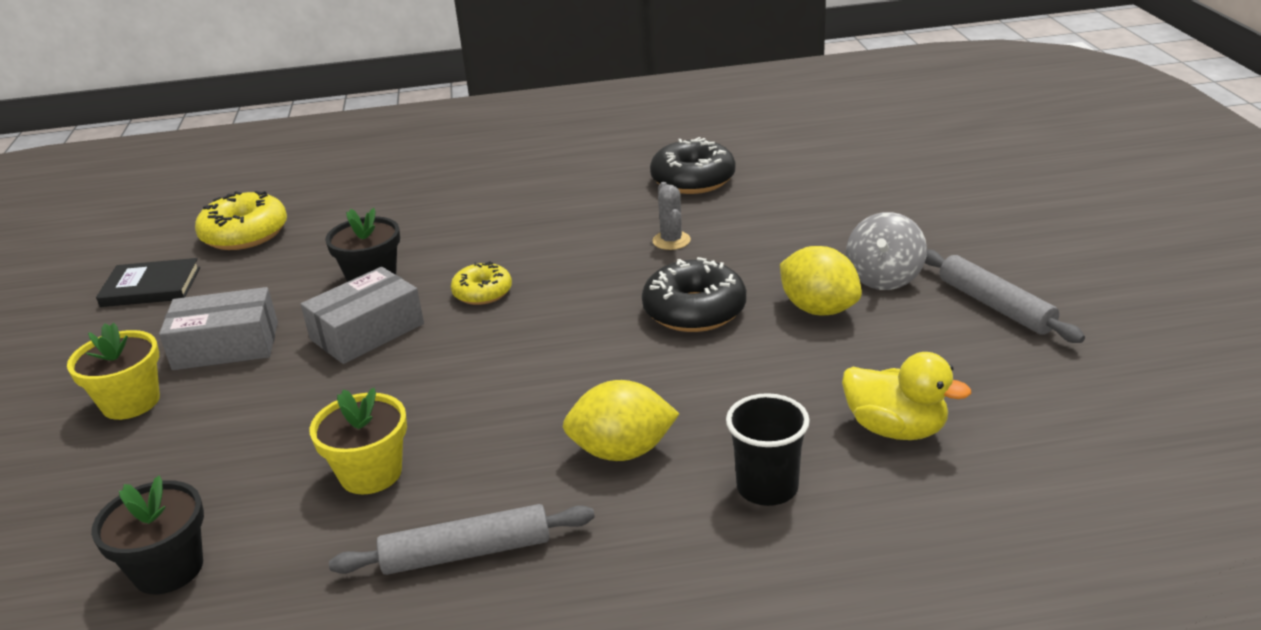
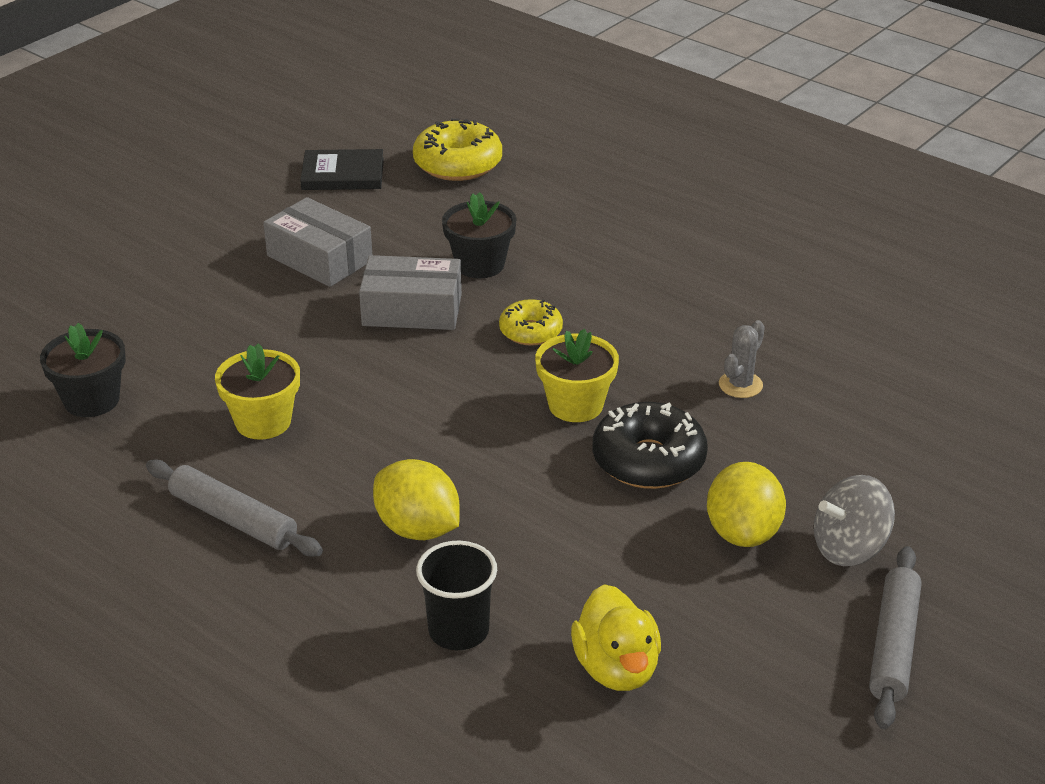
camera: 45 degrees right, 5 degrees up
(131, 402) = (217, 265): yellow flower pot -> yellow flower pot (575, 405)
(151, 287) = (343, 174): black book -> black book turned 45 degrees counterclockwise
(693, 180) = (863, 337): black donut -> none

